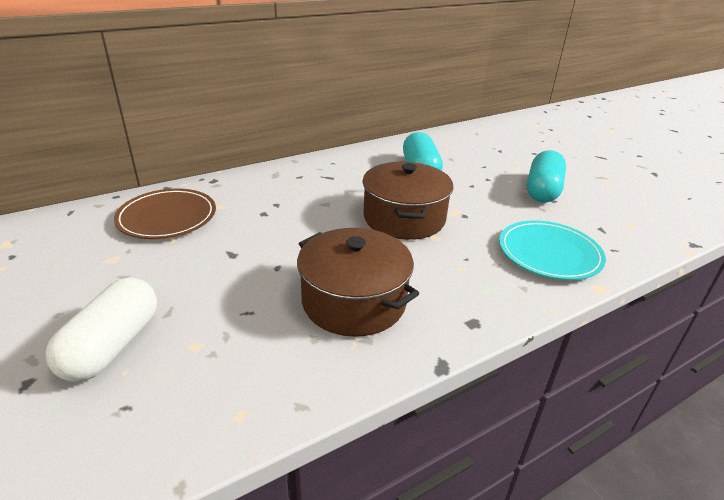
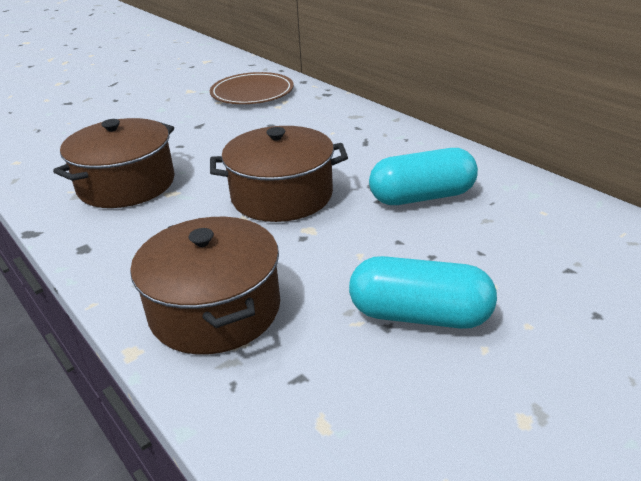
camera: 85 degrees right, 0 degrees up
(112, 346) = (93, 114): white capsule -> none
(549, 253) = (215, 309): turquoise plate -> brown pot

